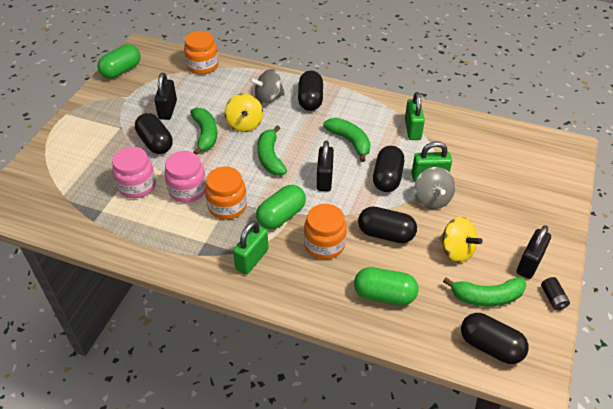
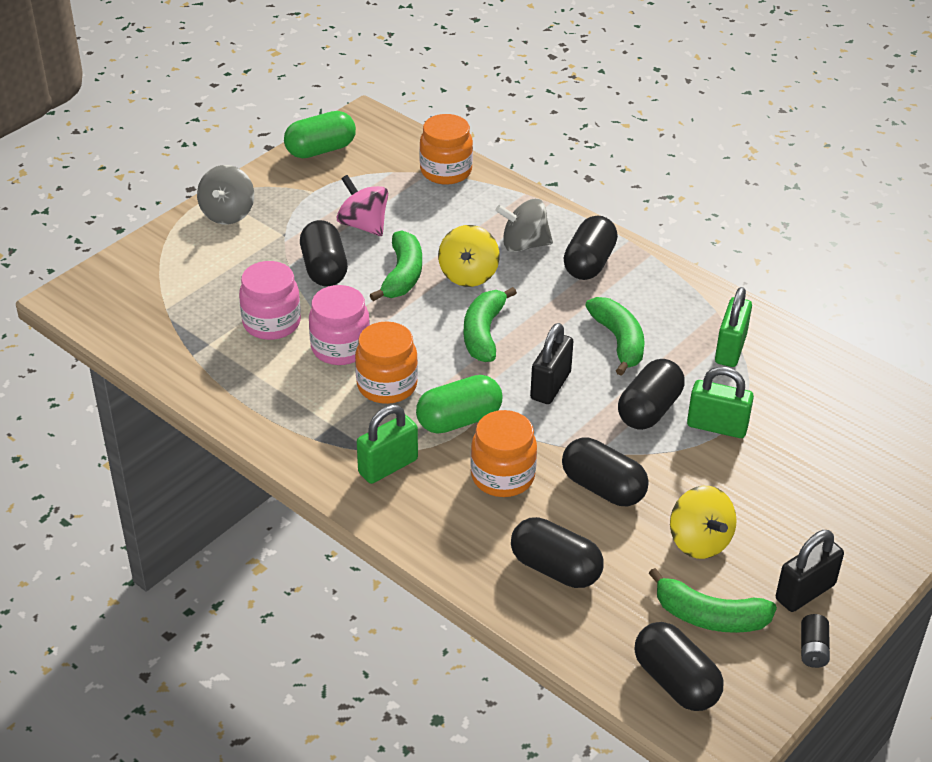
camera: 20 degrees right, 5 degrees down
(168, 110) = (363, 225): black padlock -> pink spinning top
(384, 295) = (555, 568): green capsule -> black capsule
(432, 199) = (702, 459): grey spinning top -> grey spinning top (228, 213)

